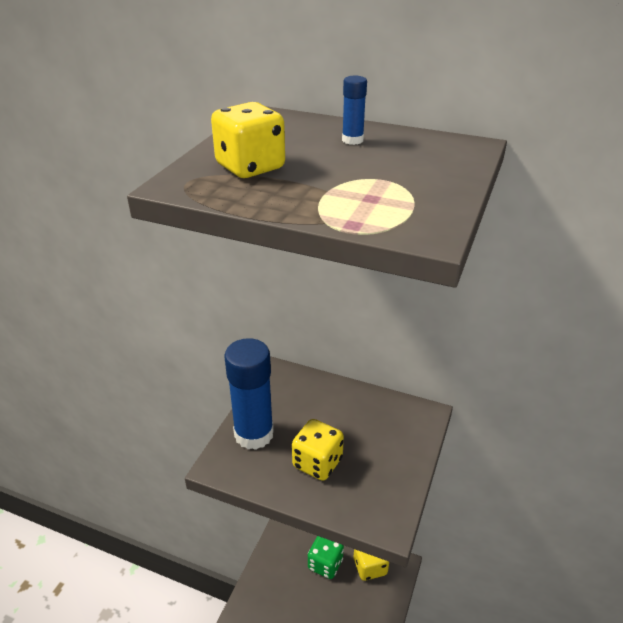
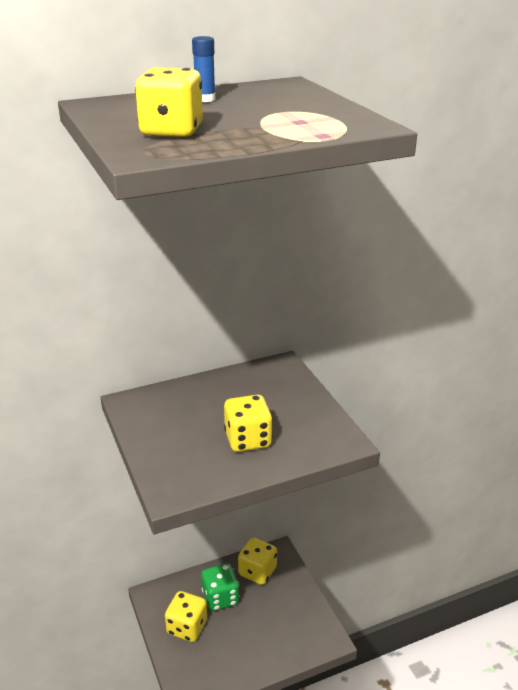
camera: 45 degrees left, 5 degrees down
(254, 434) = (170, 454): blue glue stick -> none
(284, 566) = (187, 627): none -> yellow dice

